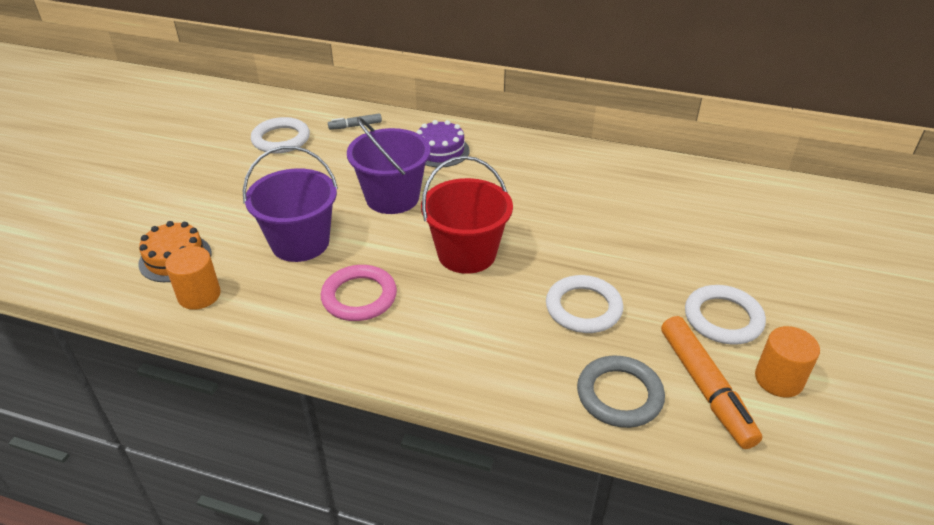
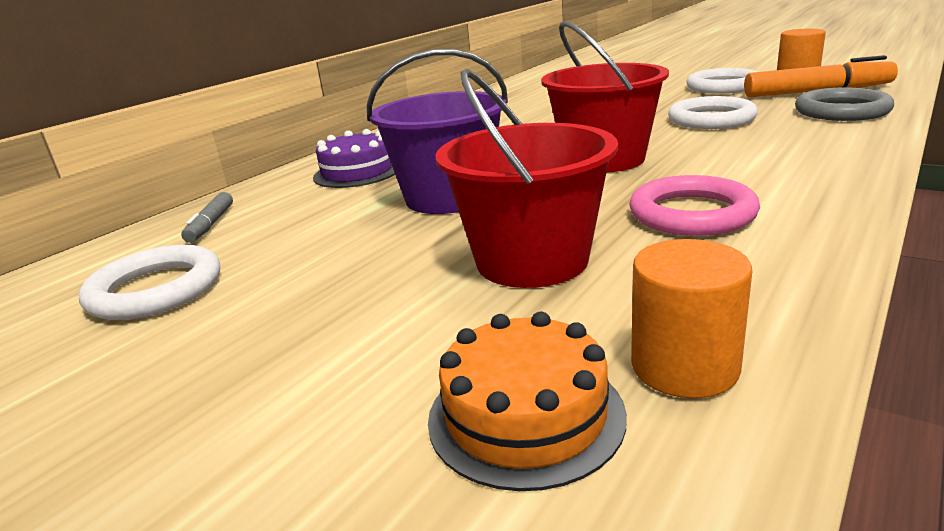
camera: 70 degrees left, 15 degrees down
(300, 243) = (532, 260): purple bucket -> red bucket

